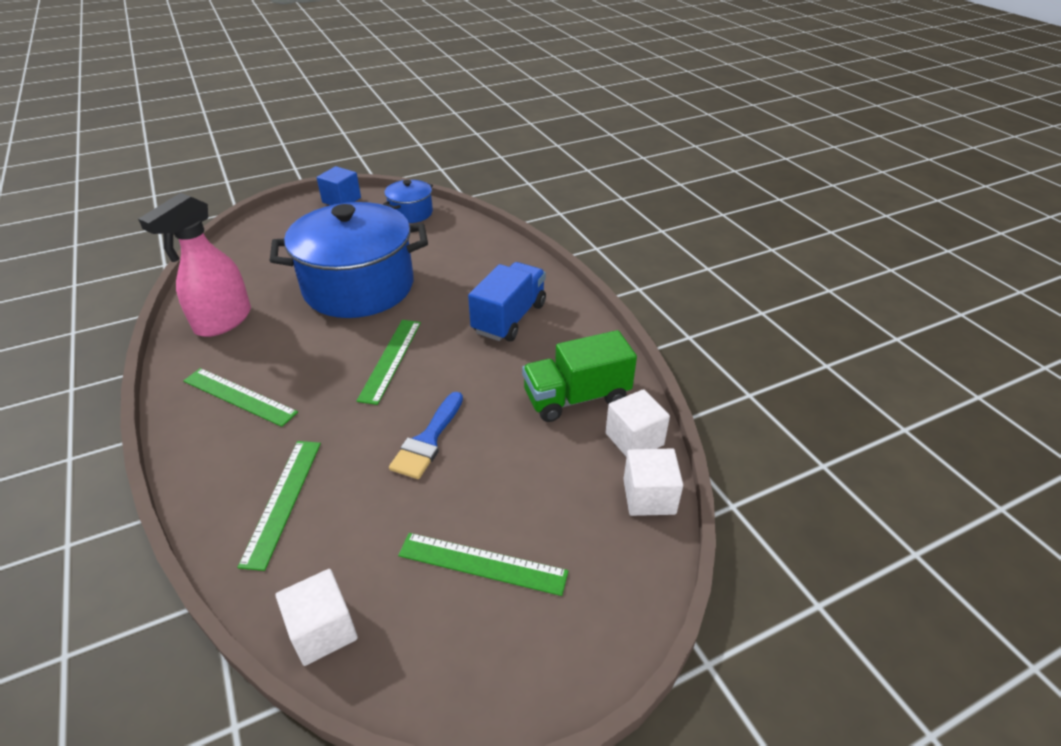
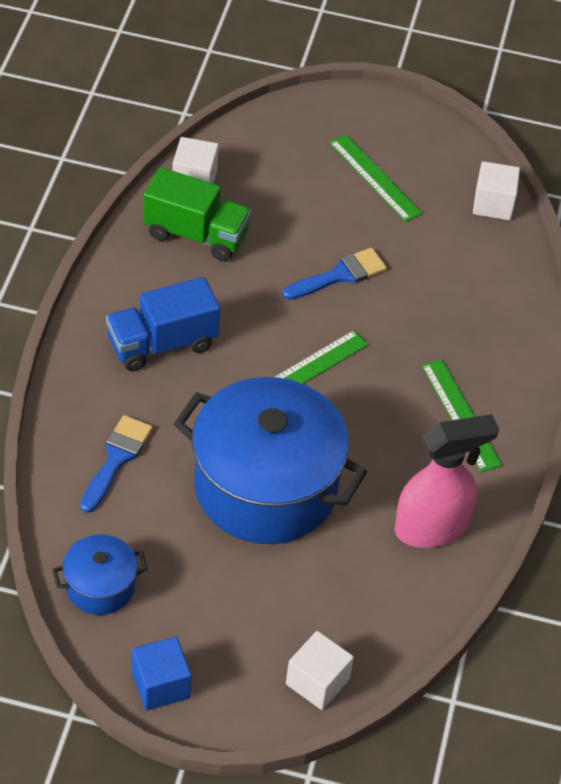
camera: 145 degrees left, 10 degrees up
(282, 500) = (474, 297): green ruler -> none
(464, 256) = (116, 459): none -> blue brush
(649, 496) = (232, 144): white cube -> white cube (317, 682)

